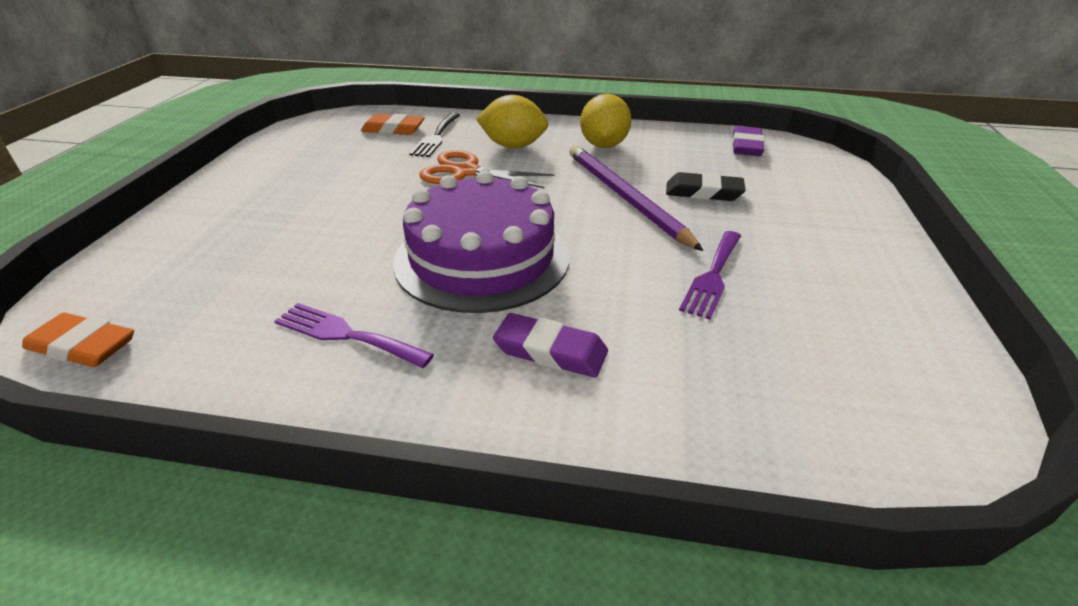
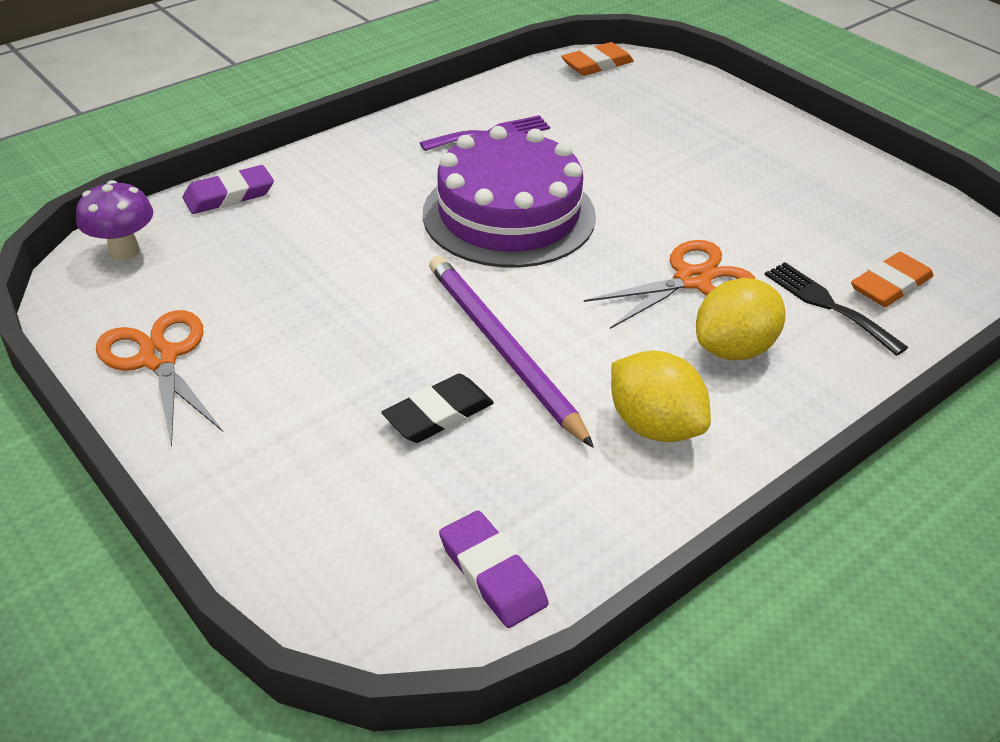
camera: 130 degrees right, 5 degrees up
(550, 351) = (367, 190): purple eraser -> purple eraser (229, 195)
(625, 197) = (502, 349): purple pencil -> purple pencil turned 135 degrees counterclockwise
(713, 276) = (322, 305): purple fork -> none
(884, 308) = (159, 358): none -> orange scissors
(885, 444) = (124, 251): none -> purple mushroom

